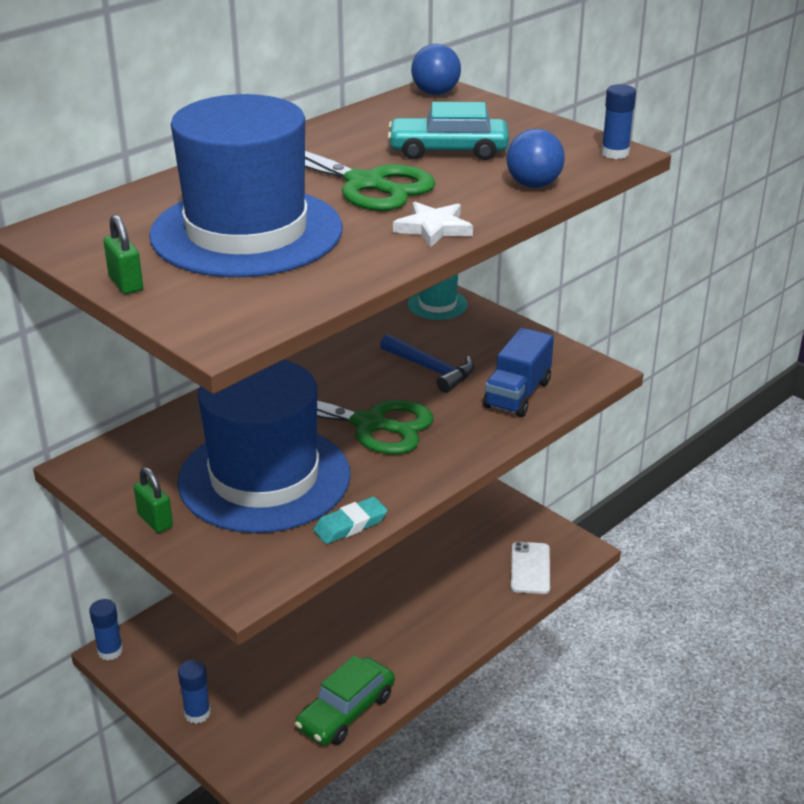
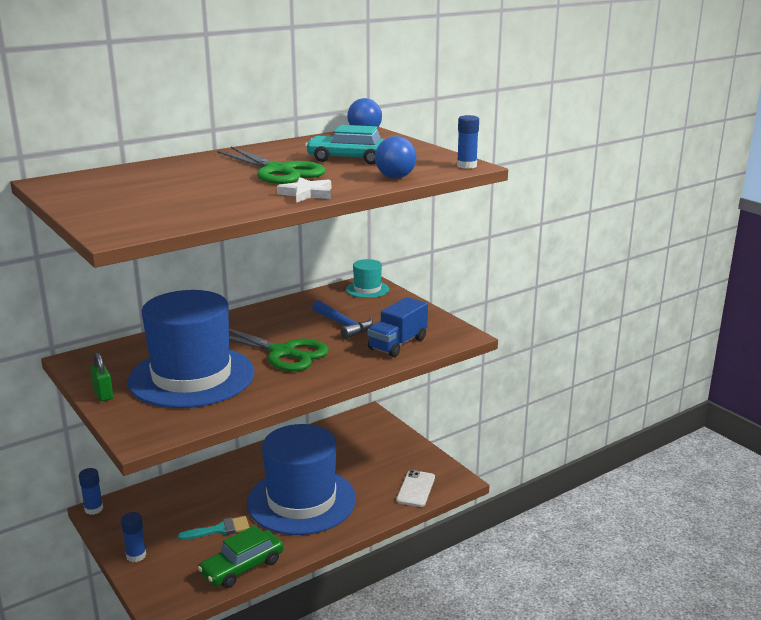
camera: 10 degrees right, 10 degrees down
(126, 283) = (76, 207): green padlock -> none
(246, 232) = (178, 189): blue hat -> blue hat (301, 501)
(295, 660) = (219, 529): none -> turquoise brush
(350, 525) = (236, 409): turquoise eraser -> none

